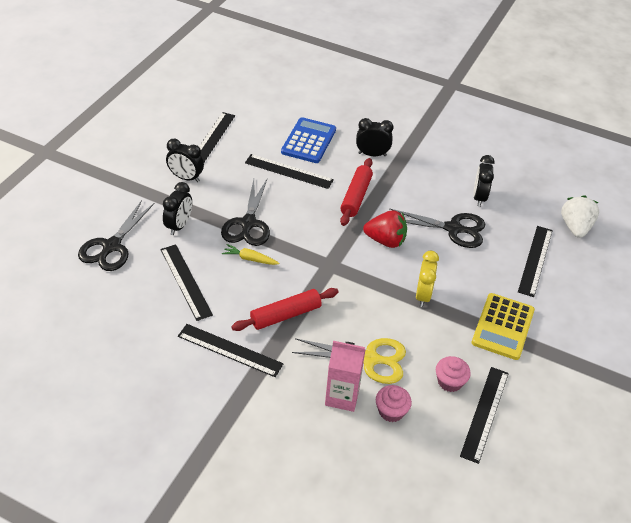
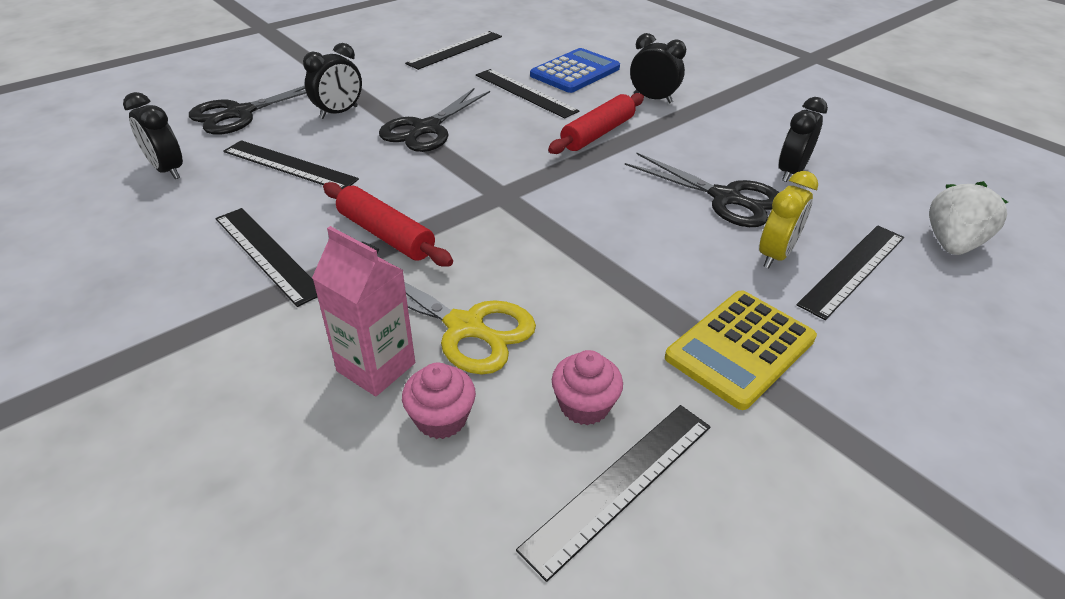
camera: 25 degrees right, 5 degrees down
(185, 281) = (289, 165): black ruler -> black ruler turned 60 degrees counterclockwise
(186, 178) = (392, 74): black clock -> black clock (167, 170)
(250, 259) = (395, 163): yellow carrot -> none
(285, 315) = (385, 235): red rolling pin -> red rolling pin turned 45 degrees clockwise
(385, 241) = (606, 187): red strawberry -> none
(423, 295) = (620, 266): yellow clock -> yellow clock (775, 255)

